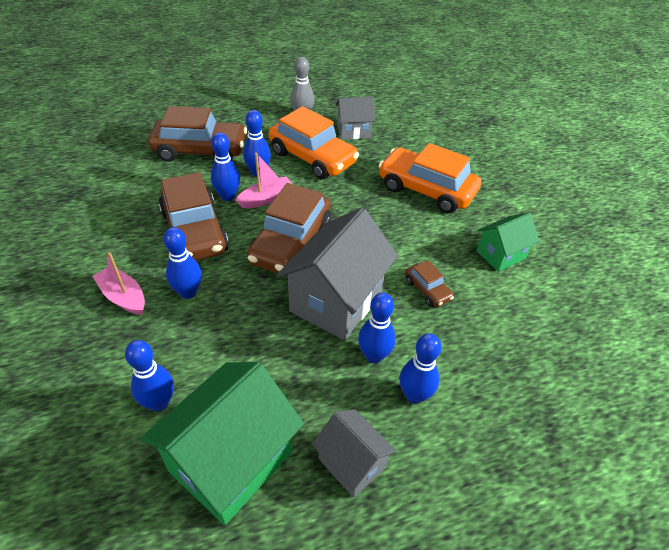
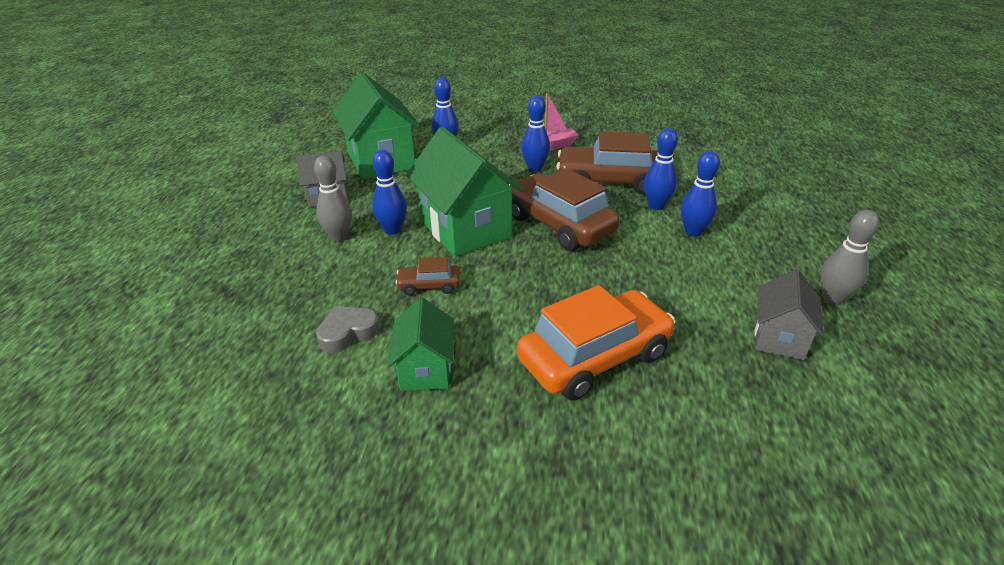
camera: 120 degrees right, 10 degrees down
(200, 150) = (751, 205): brown car -> none
(266, 199) = (640, 226): pink boat -> none
(312, 157) = (713, 278): orange car -> none
(336, 301) = (465, 229): grey house -> green house
(414, 395) = (339, 236): blue bowling pin -> grey bowling pin
(511, 311) = (347, 332): none -> grey heart

